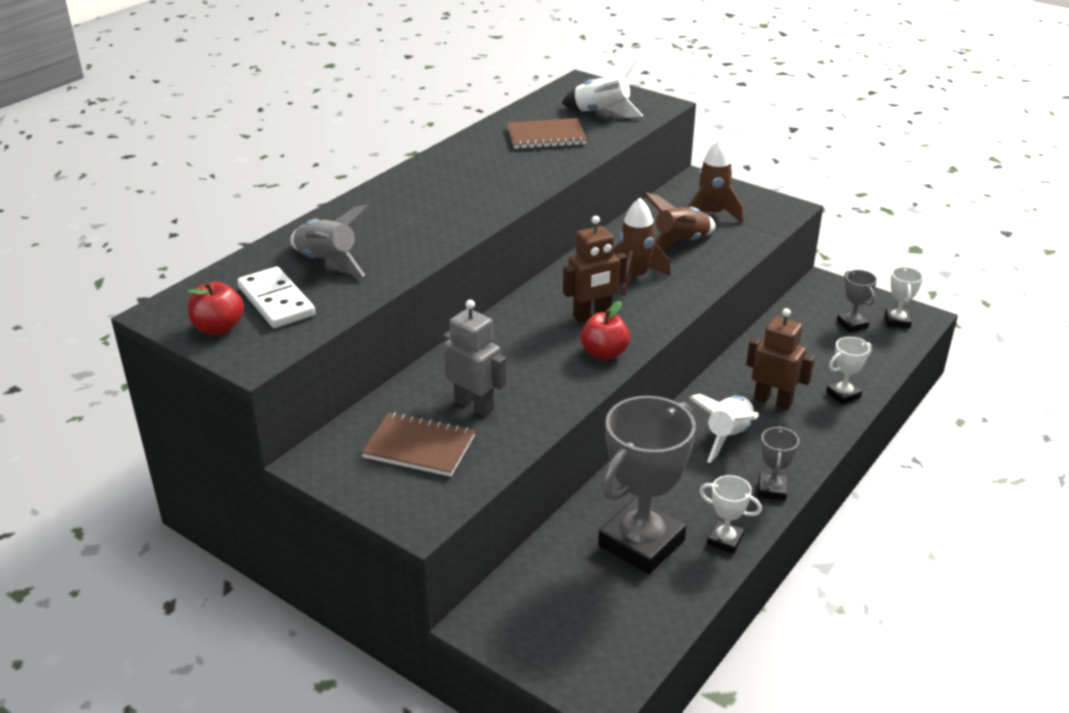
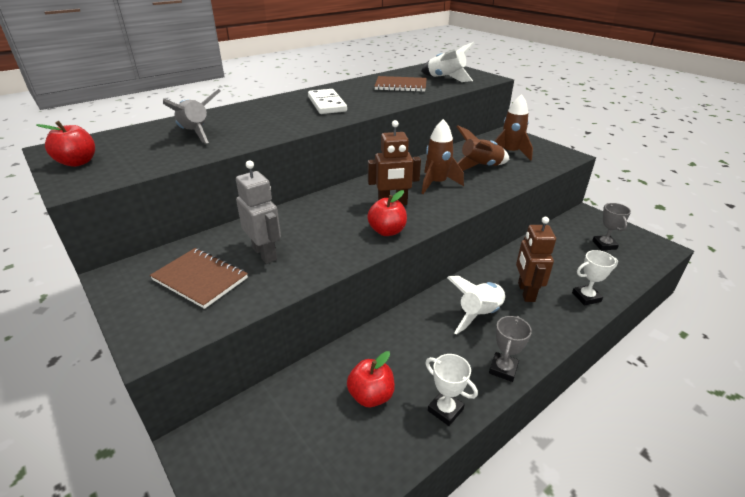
camera: 15 degrees right, 0 degrees up
(276, 301) = (135, 152): white domino -> white domino (326, 104)
(641, 543) = (371, 395): grey trophy -> red apple
(773, 401) = (525, 292): brown robot -> brown robot turned 135 degrees counterclockwise
(897, 321) = (642, 248): white trophy -> none

